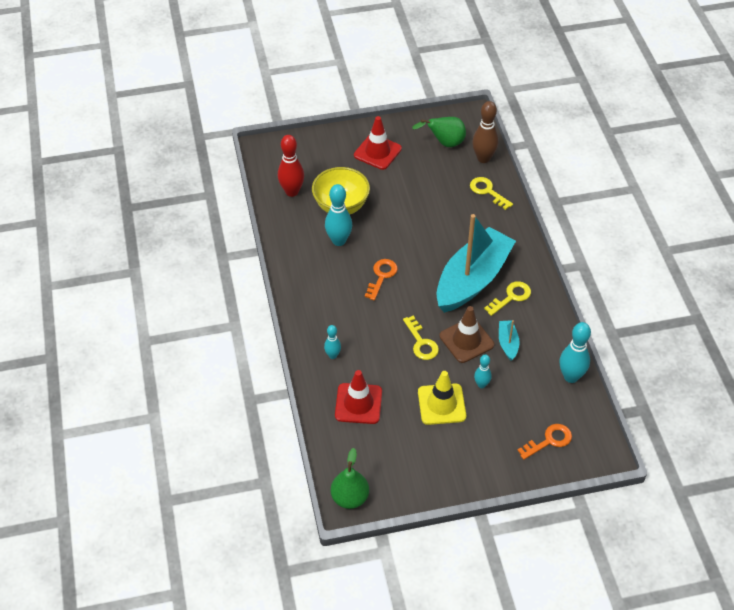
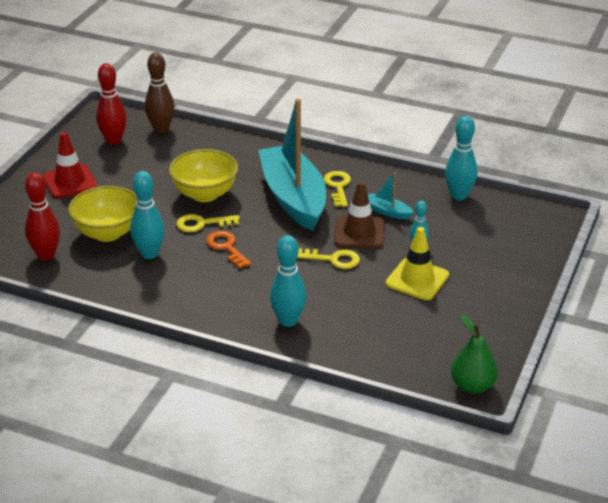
camera: 55 degrees left, 15 degrees down
(332, 355) = (288, 321): turquoise bowling pin -> turquoise bowling pin, size x1.75
(358, 403) = (364, 330): red traffic cone -> none
(430, 229) = (205, 194): none -> yellow bowl
(444, 143) = (113, 141): green pear -> red bowling pin
(487, 191) = (202, 144): yellow key -> yellow key (202, 224)
(549, 441) = (516, 238): orange key -> none

